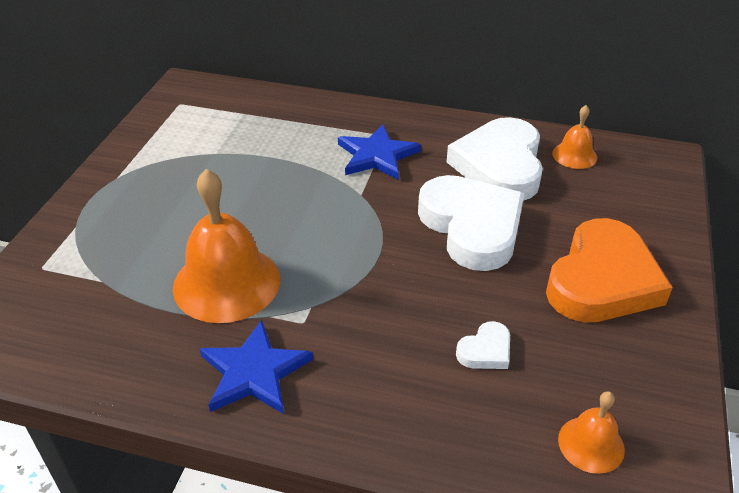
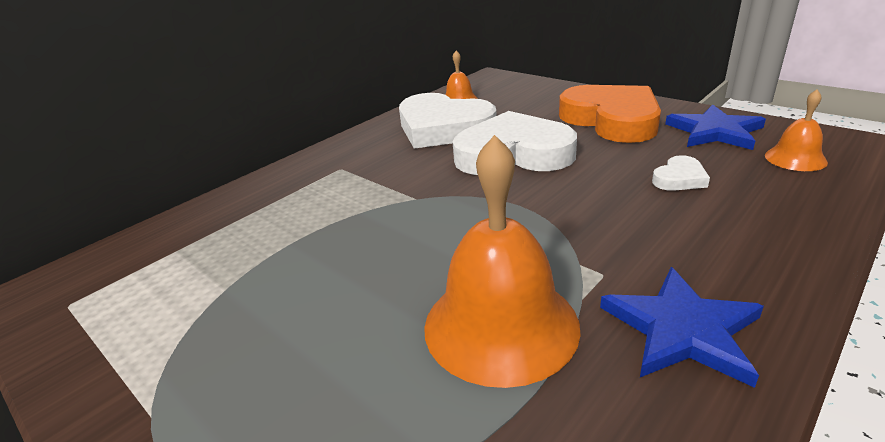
camera: 60 degrees left, 10 degrees down
(376, 156) = (365, 179): blue star -> blue star (714, 132)
(485, 350) = (679, 178): white heart -> white heart turned 60 degrees clockwise

